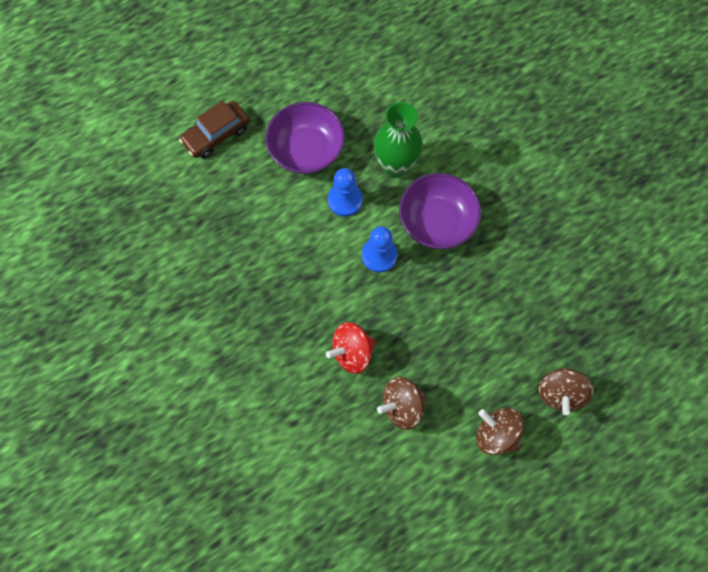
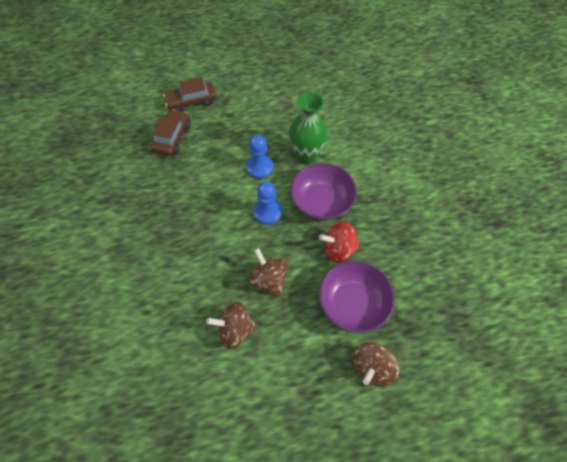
camera: 20 degrees right, 10 degrees down
(217, 195) = (173, 137): none -> brown car
(306, 150) = (248, 128): purple bowl -> purple bowl (352, 303)
(352, 352) = (215, 274): red spinning top -> red spinning top (338, 249)
(496, 433) = (303, 381): brown spinning top -> brown spinning top (269, 279)

